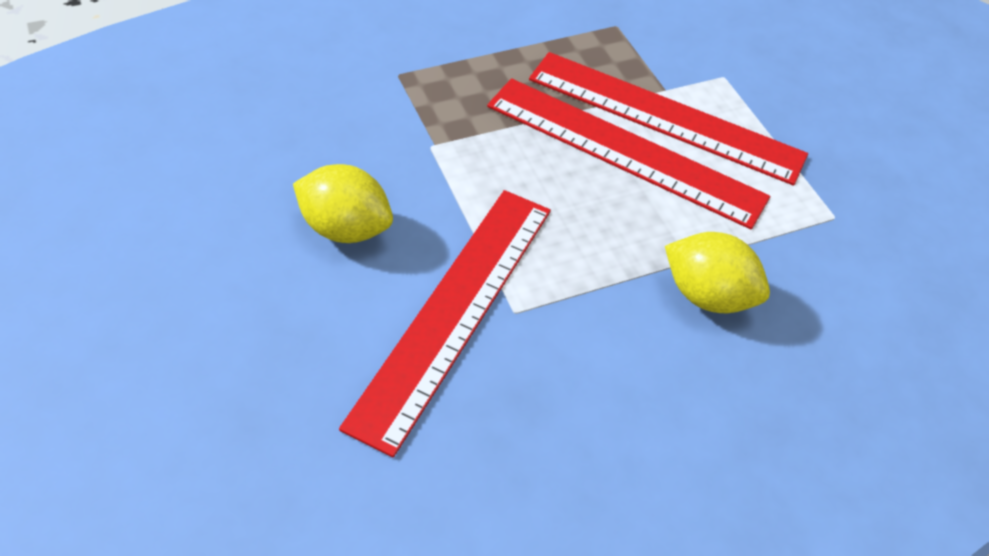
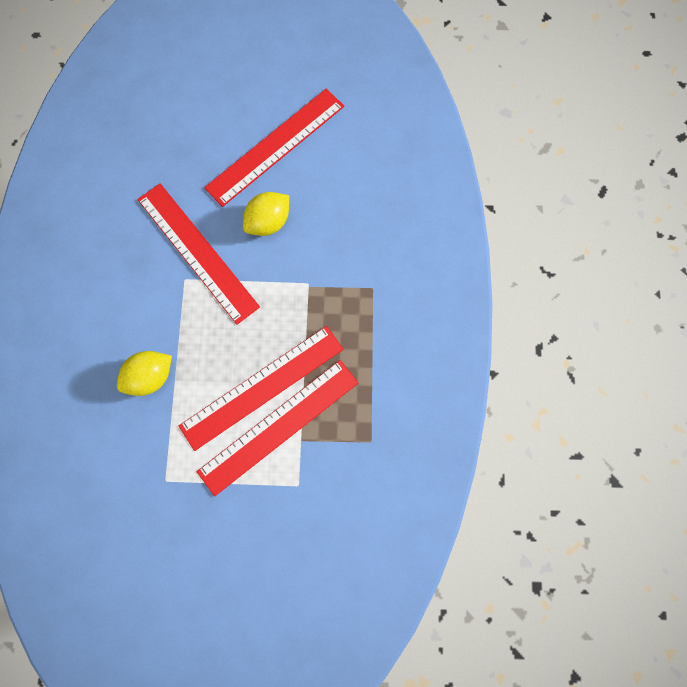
camera: 120 degrees right, 25 degrees up
(182, 267) = (275, 146): none -> red ruler

